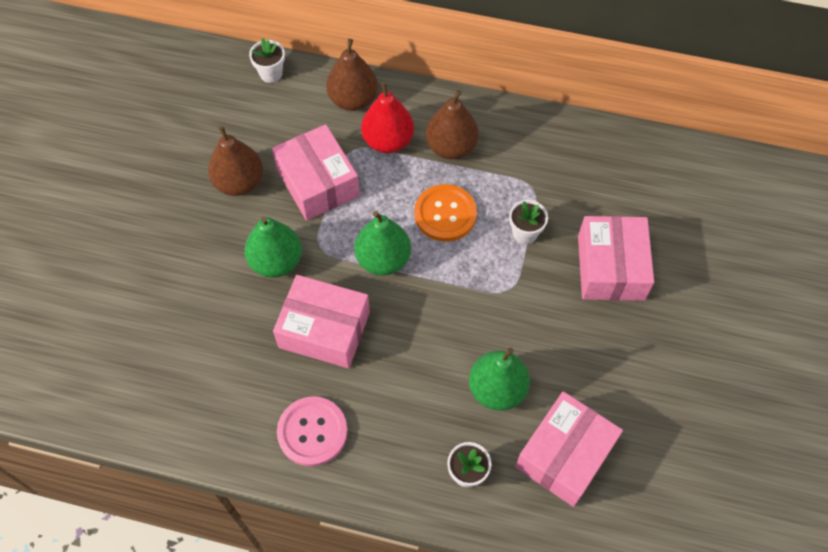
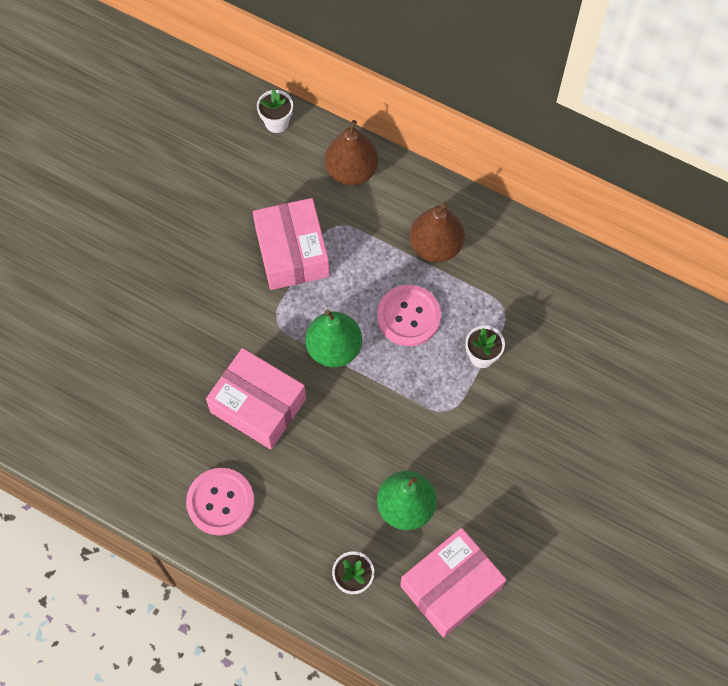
camera: 15 degrees right, 5 degrees up
(239, 182) = (216, 234): brown pear -> none
(276, 261) = (230, 325): green pear -> none
(388, 141) = (374, 224): red pear -> none
(445, 214) = (408, 316): orange button -> pink button
(610, 267) = (556, 413): pink box -> none

